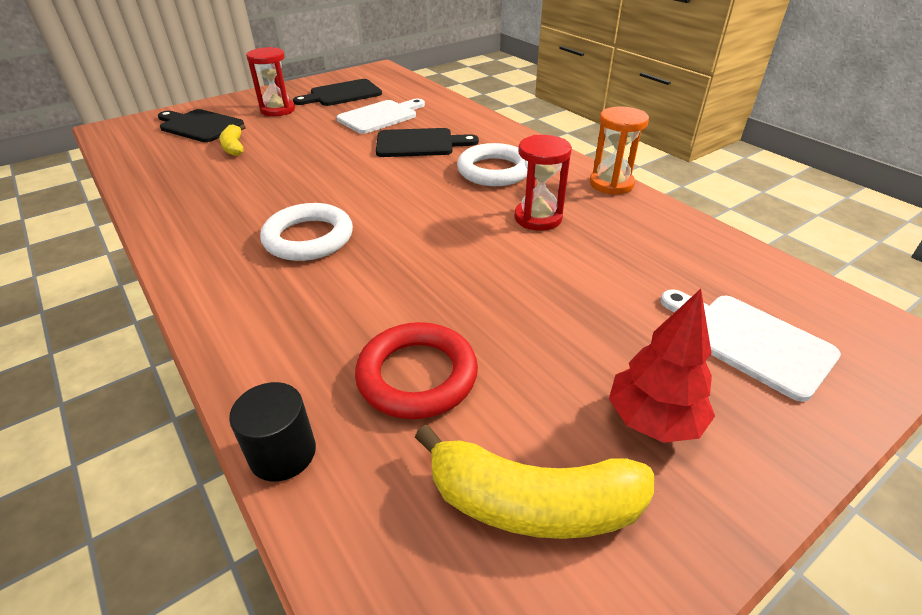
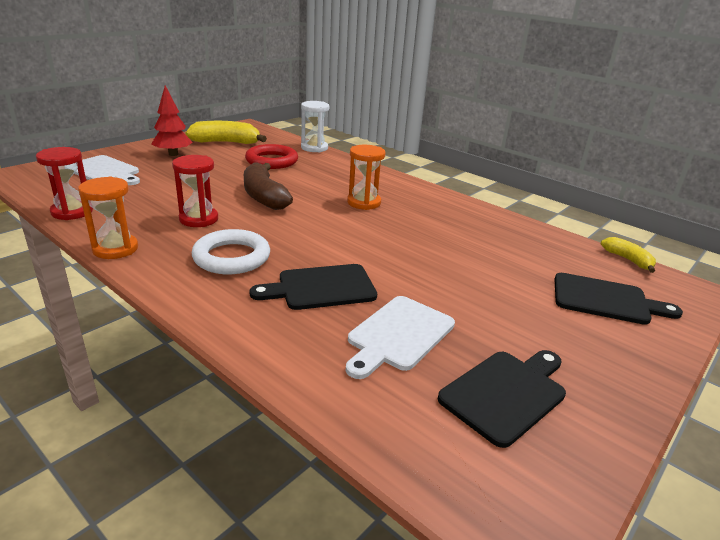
camera: 165 degrees right, 10 degrees down
(234, 147) = (519, 271): yellow banana -> yellow banana (628, 260)
(278, 110) = (555, 338): red hourglass -> red hourglass (72, 212)
(283, 453) = (314, 148): black cylinder -> white hourglass
(308, 238) = (364, 202): white ring -> orange hourglass
(451, 257) = (263, 196): none -> brown banana

